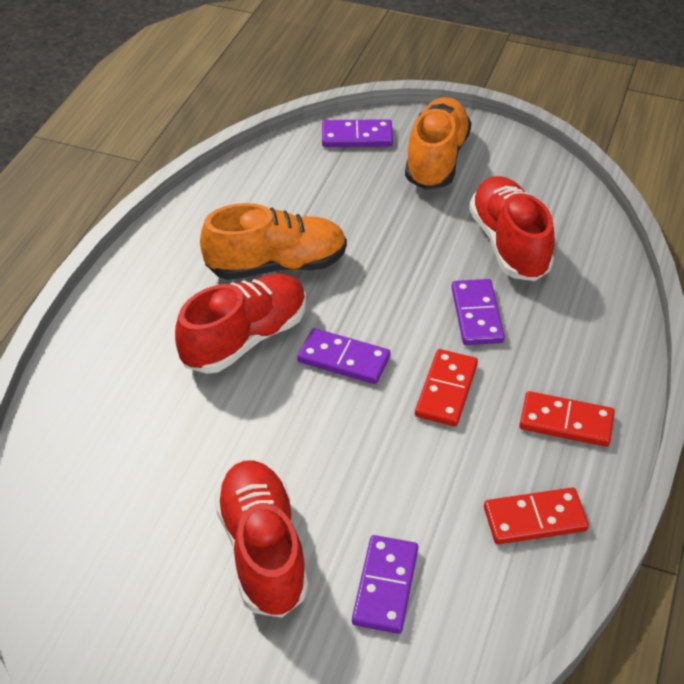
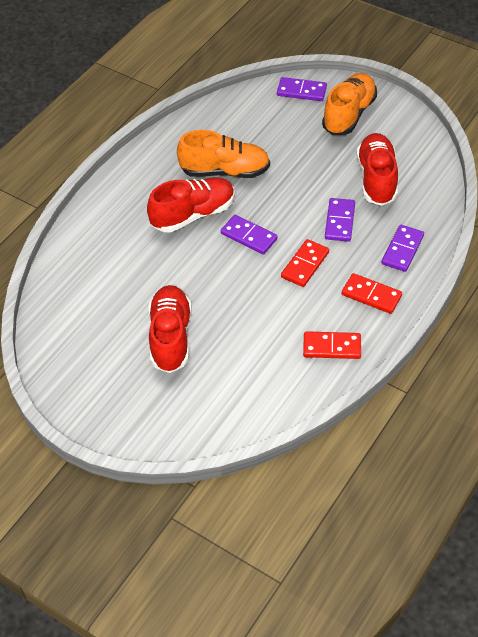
camera: 15 degrees right, 5 degrees up
(385, 586) = (233, 368): purple domino -> purple domino (402, 250)

